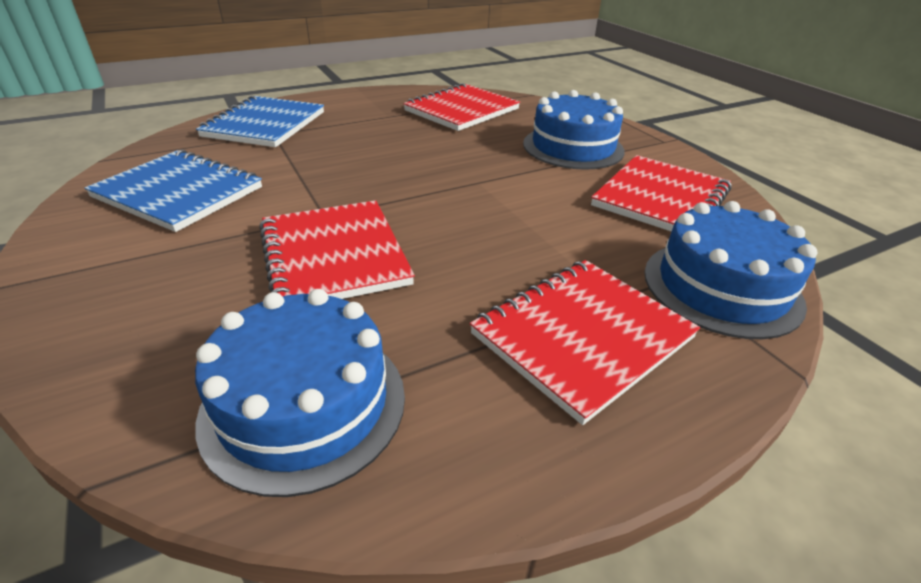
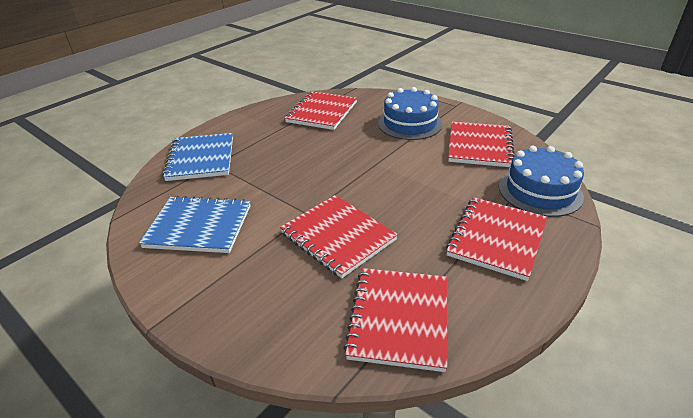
camera: 20 degrees left, 0 degrees up
(304, 404) = (399, 319): blue cake -> red notebook

